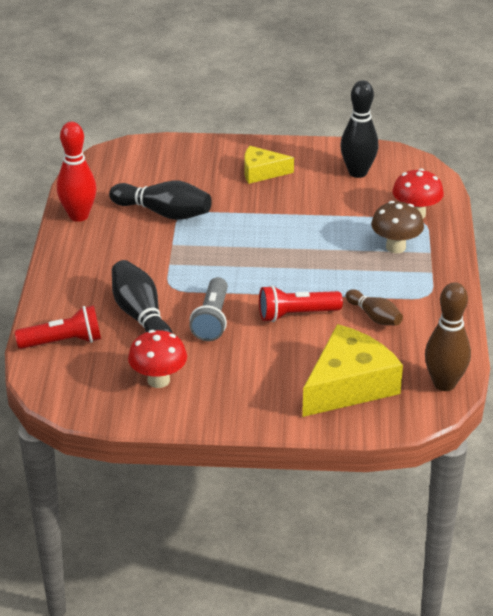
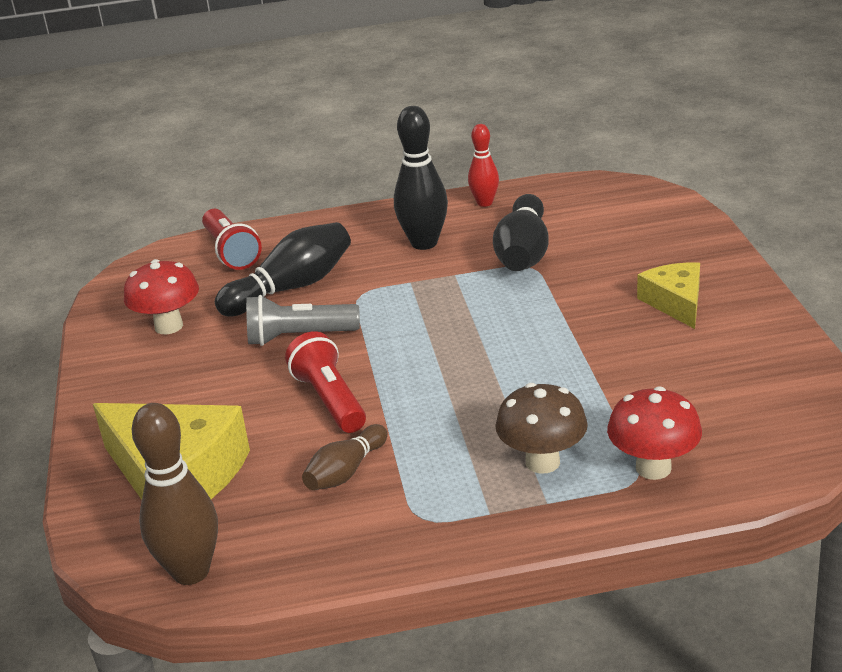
camera: 80 degrees right, 5 degrees down
(78, 216) = (484, 203): red bowling pin -> red bowling pin, size x0.61
(357, 172) = (739, 387): black bowling pin -> black bowling pin (424, 243)

